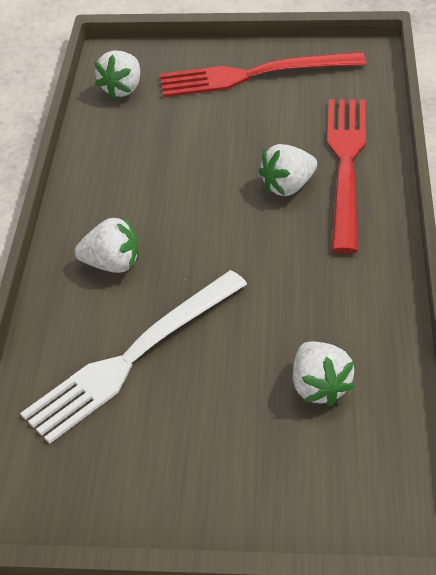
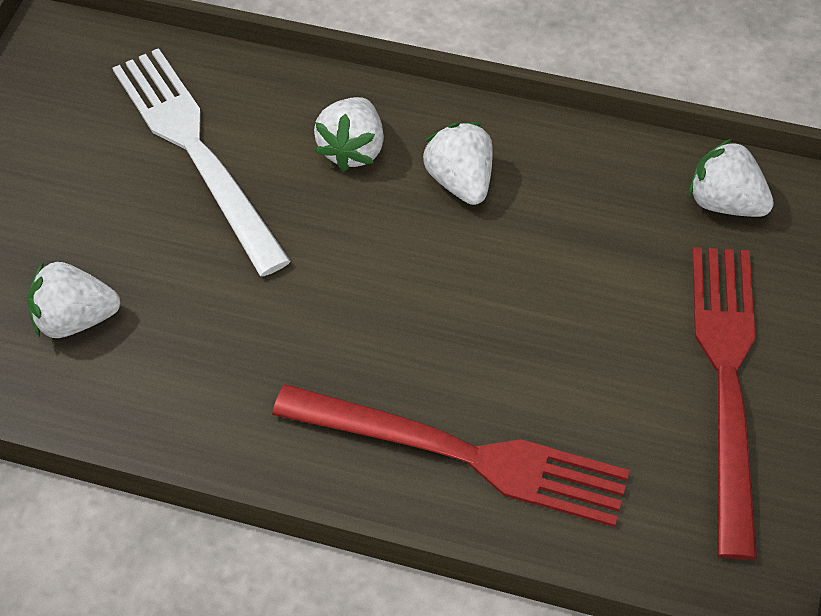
camera: 100 degrees right, 10 degrees up
(288, 186) = (437, 367): white strawberry -> white strawberry (460, 181)

